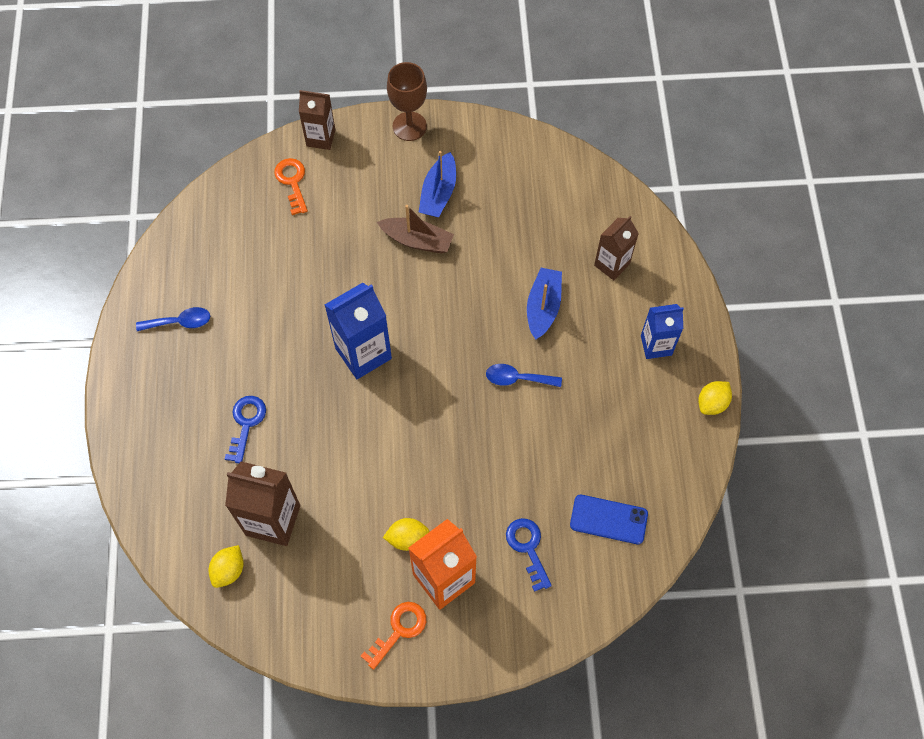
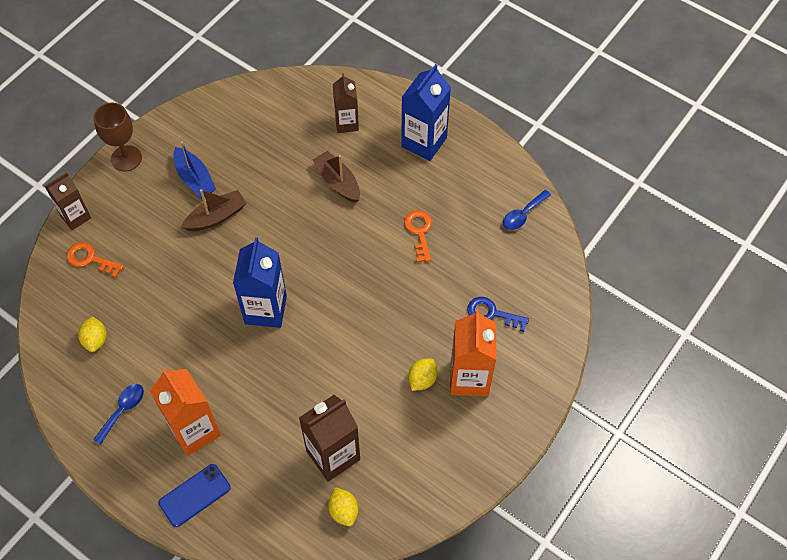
camera: 50 degrees left, 5 degrees down
(206, 391) = (194, 430): none -> orange carton
(246, 424) = (245, 422): blue key -> none
(399, 630) = (481, 431): orange key -> orange key (419, 232)
(517, 378) = (372, 233): blue spoon -> blue spoon (523, 214)
(543, 307) = (338, 182): blue boat -> brown boat
(608, 519) = (513, 254): blue phone -> blue phone (194, 495)
(656, 345) = (424, 142): blue carton -> blue carton, size x1.56
(712, 403) = (489, 143): yellow lemon -> yellow lemon (95, 340)

